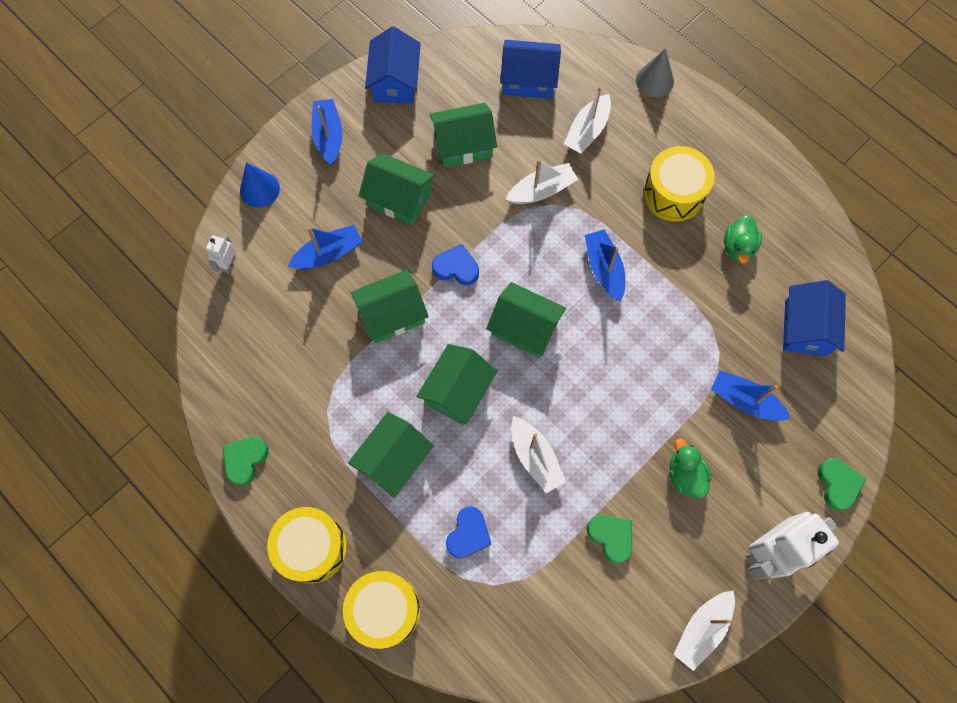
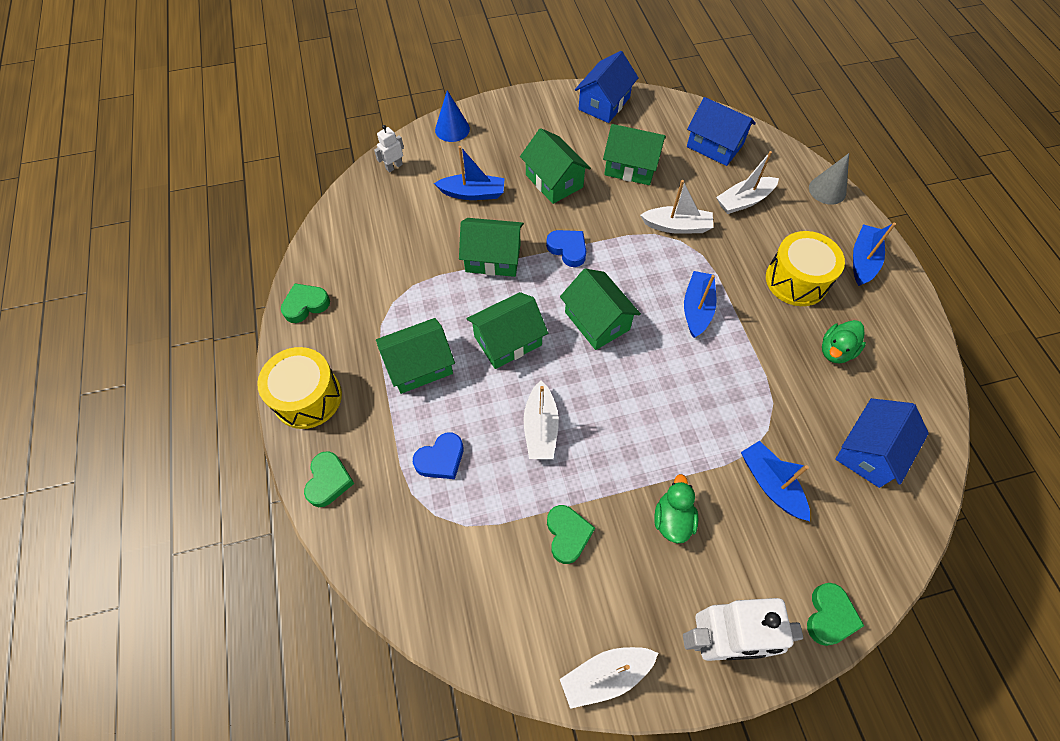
camera: 30 degrees right, 10 degrees down
(329, 136) = (528, 117): blue boat -> blue boat (862, 260)
(385, 610) = (329, 481): yellow drum -> green heart

